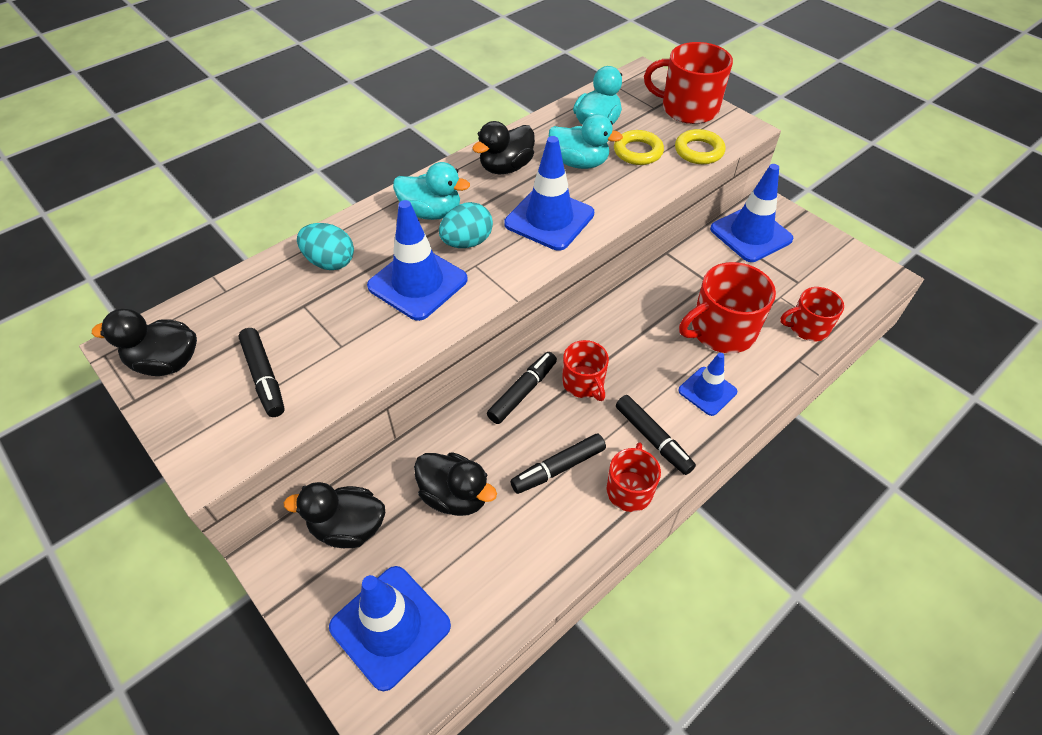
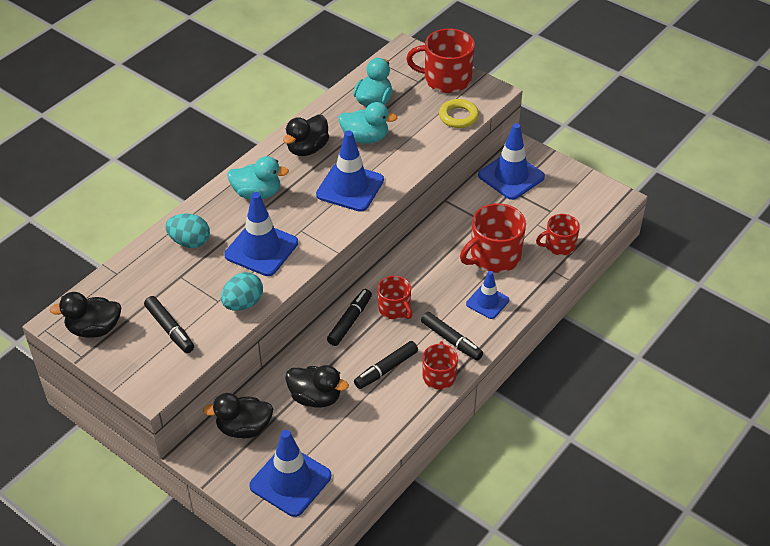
camera: 10 degrees left, 5 degrees down
(467, 242) = (291, 213): turquoise egg -> turquoise egg (243, 303)
(638, 152) = (410, 123): yellow ring -> none

